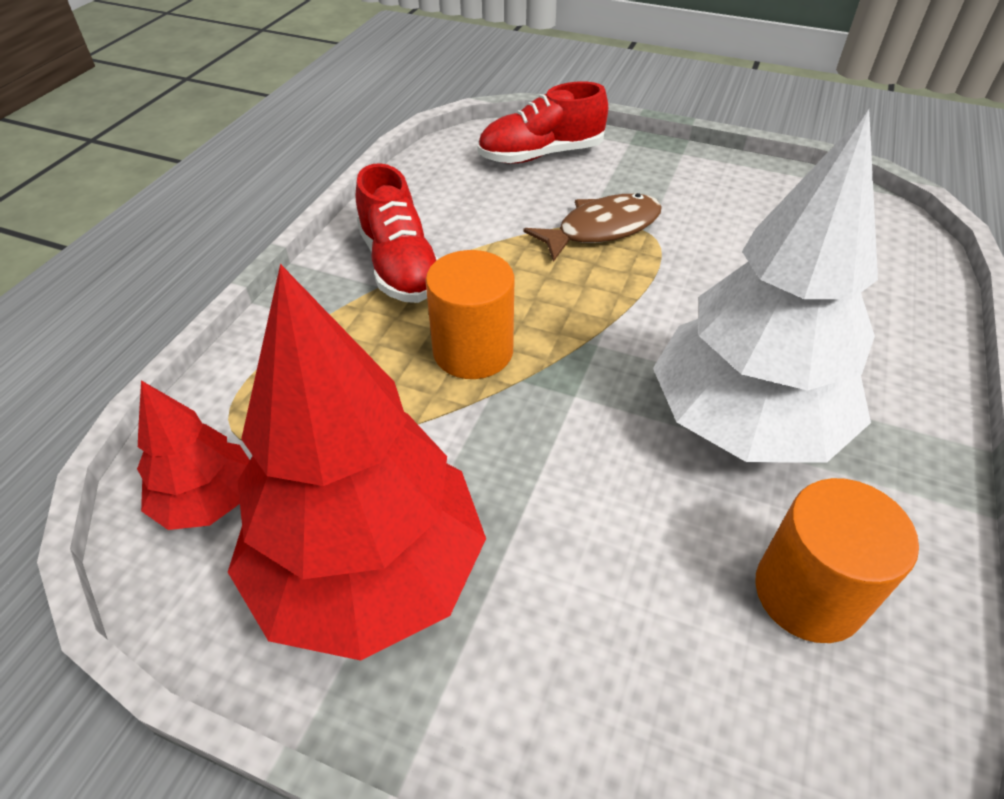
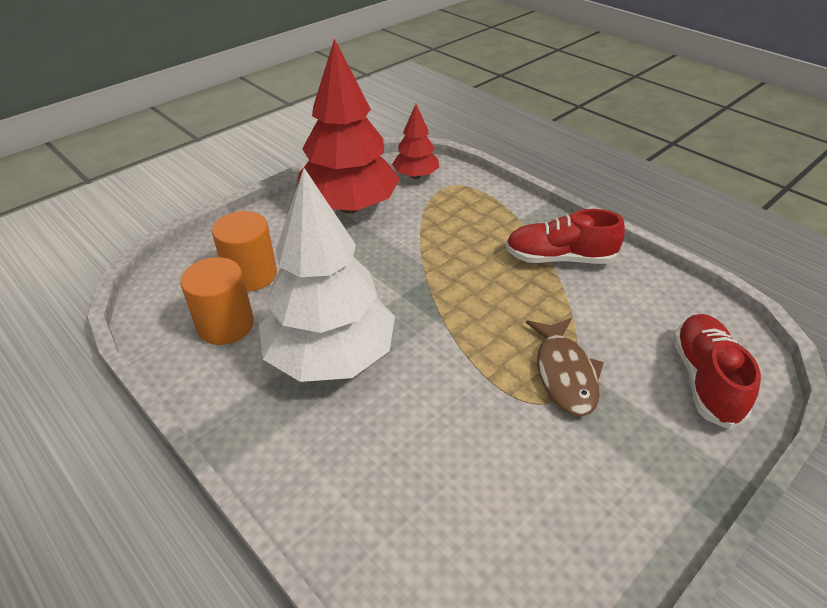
camera: 115 degrees right, 5 degrees down
(473, 351) = (460, 267): orange cylinder -> orange cylinder (251, 275)

